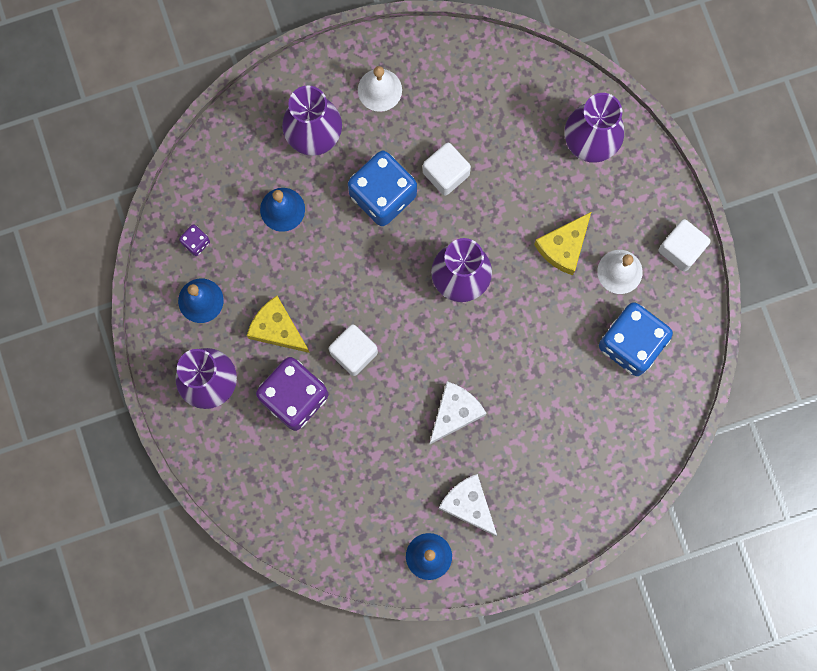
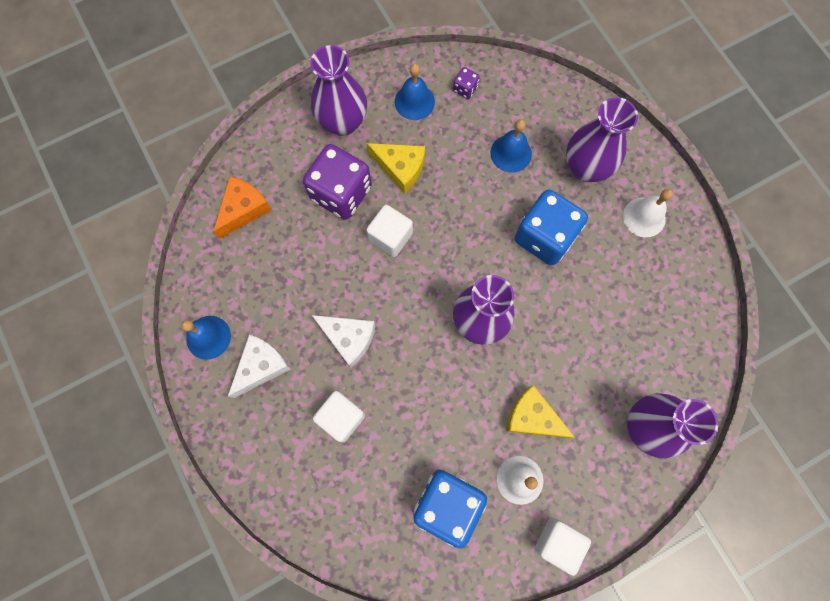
camera: 80 degrees right, 5 degrees down
(277, 329) = (400, 168): yellow cheese -> yellow cheese turned 90 degrees clockwise
(294, 504) = (243, 209): none -> orange cheese
(446, 173) = (579, 291): white cube -> white cube (341, 417)

